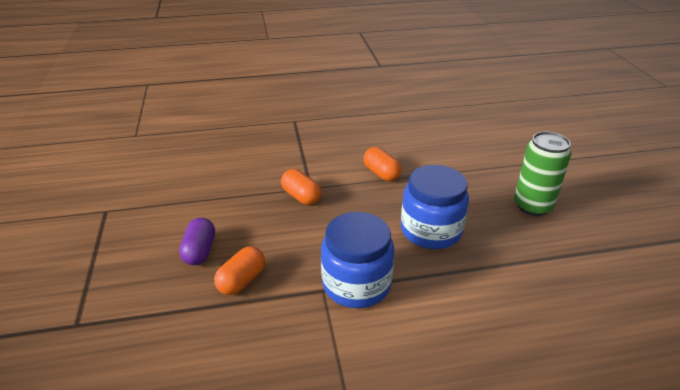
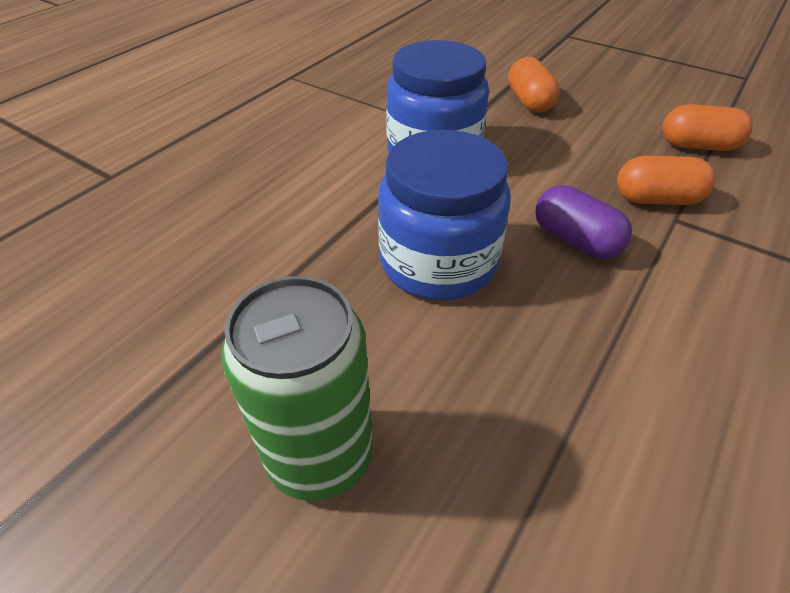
camera: 135 degrees right, 10 degrees up
(200, 251) = (606, 98): purple capsule -> purple capsule (575, 240)
(381, 173) = (655, 320): orange capsule -> orange capsule (697, 146)

